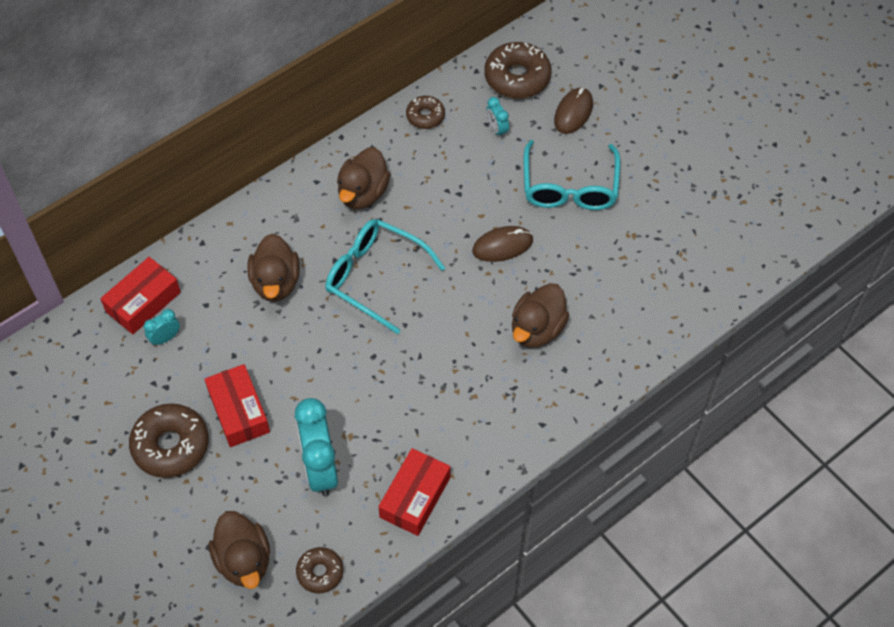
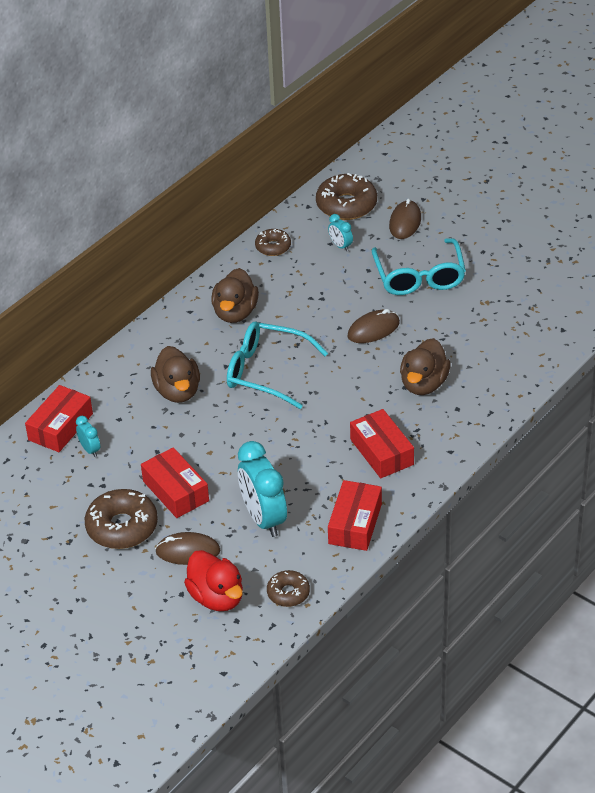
camera: 10 degrees left, 15 degrees down
(165, 338) = (90, 450): turquoise clock -> turquoise clock turned 105 degrees clockwise
(230, 493) = (188, 551): none -> brown mouse
(244, 560) = (217, 597): brown duck -> red duck
(468, 409) = (382, 452): none -> red box

